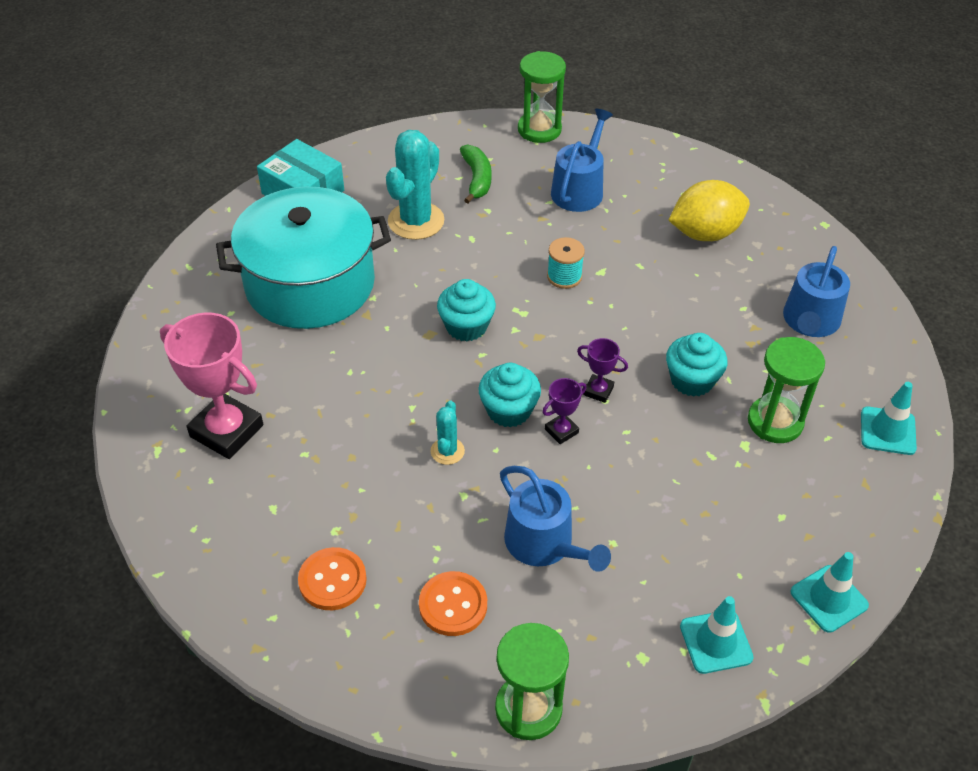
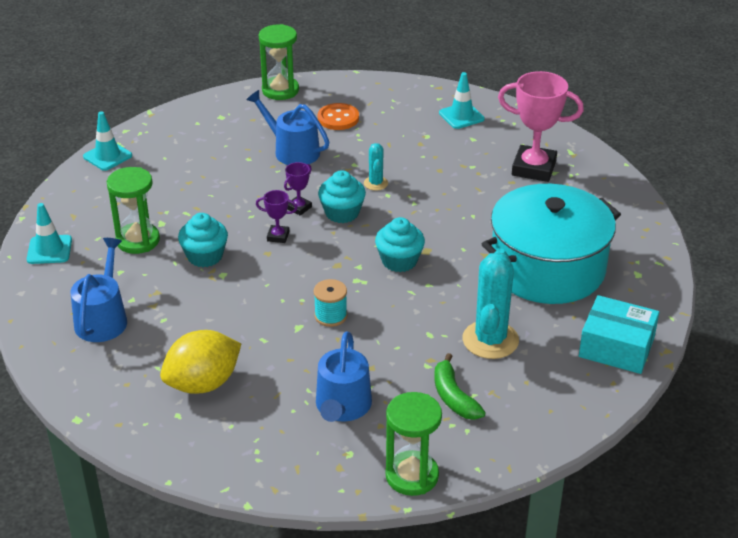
camera: 165 degrees right, 10 degrees down
(332, 580) = (414, 116): orange button -> none
(716, 642) = (178, 128): turquoise traffic cone -> turquoise traffic cone (461, 116)

